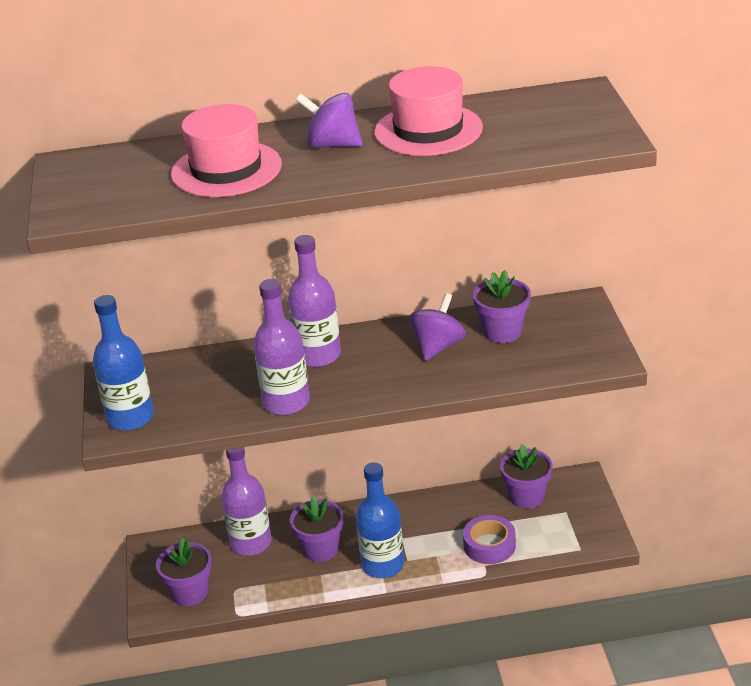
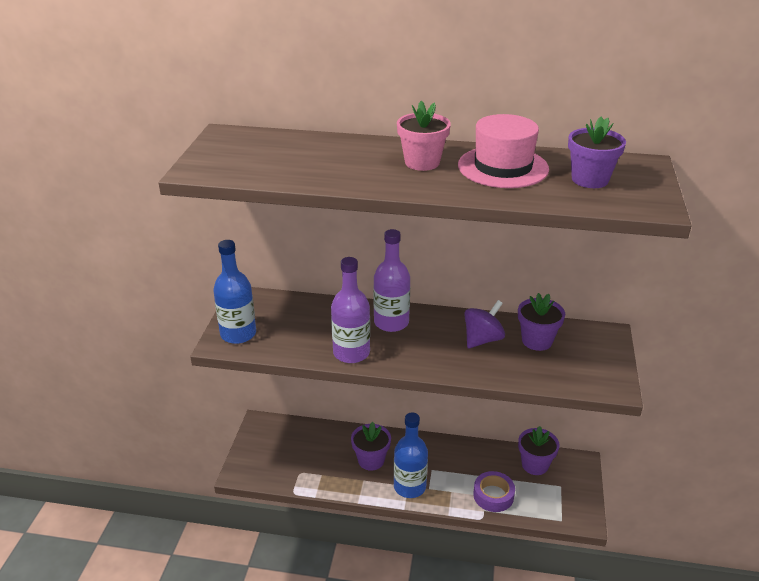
camera: 15 degrees right, 0 degrees up
(190, 593) = (269, 465): purple flower pot -> purple flower pot (590, 179)
(226, 169) = (332, 163): pink hat -> none
(251, 543) = (325, 440): purple bottle -> none
(332, 145) = (422, 162): purple spinning top -> pink flower pot

